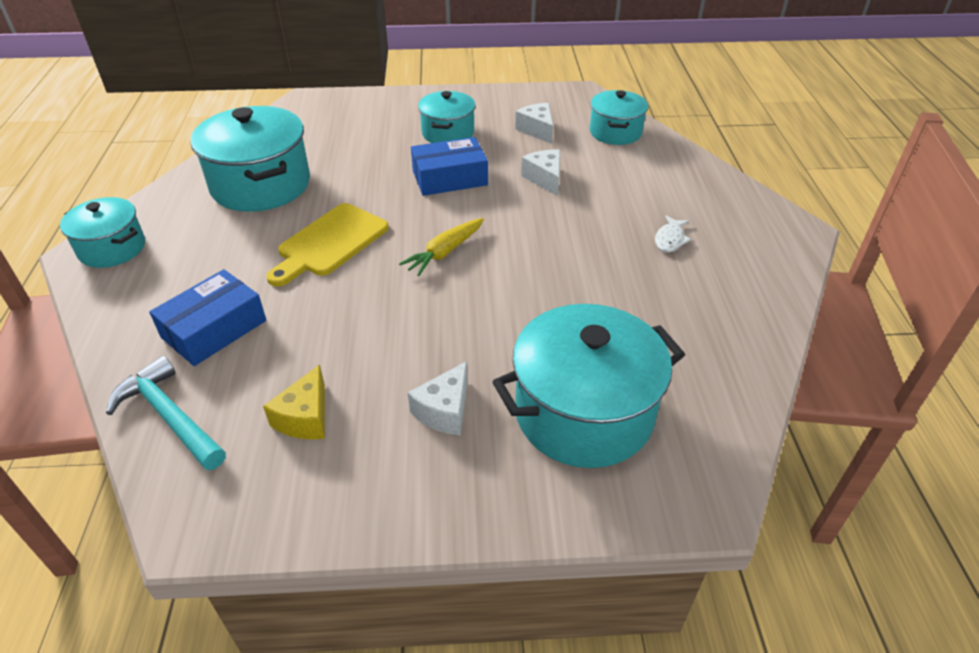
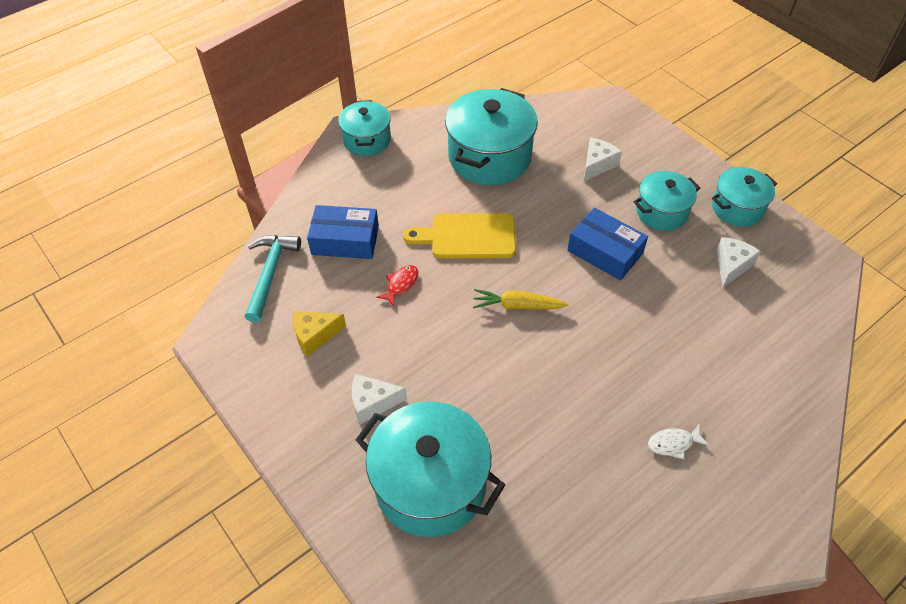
camera: 55 degrees right, 10 degrees up
(325, 315) = (401, 284): none -> red fish
(545, 179) = (667, 312): white cheese -> white cheese (597, 164)
(615, 132) = (792, 322): turquoise pot -> turquoise pot (737, 208)

